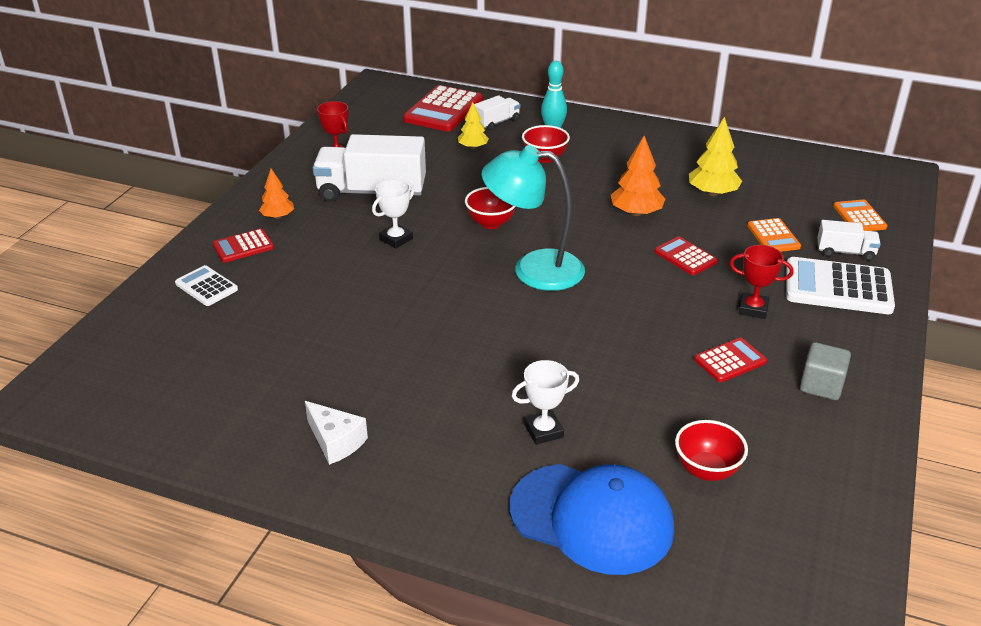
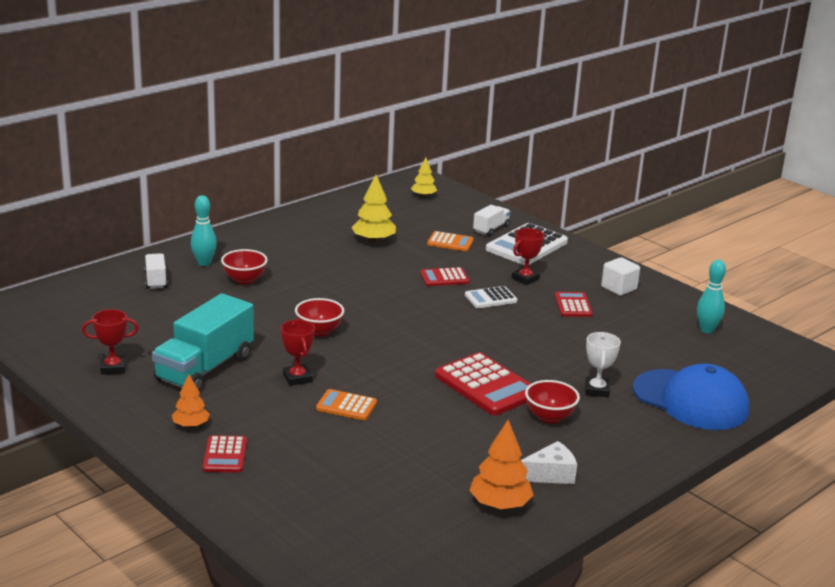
camera: 65 degrees left, 10 degrees down
(206, 286) = (274, 489): white calculator -> white calculator (490, 298)
(372, 192) = (205, 368): white truck -> turquoise truck
(396, 239) = (297, 378): white trophy -> red trophy
(443, 110) = (97, 295): red calculator -> red calculator (486, 385)
(473, 147) = (185, 303): yellow tree -> yellow tree (423, 196)
(533, 269) = (403, 335): turquoise lamp -> none
(592, 518) = (690, 400): blue cap -> blue cap turned 75 degrees clockwise
(636, 213) = (369, 274): orange tree -> orange tree (500, 504)
(706, 470) = (670, 350): red bowl -> red bowl (549, 417)
(800, 492) = (707, 330): none -> turquoise bowling pin
(821, 386) = (619, 288): grey cube -> white cube
(859, 217) = (456, 209): orange calculator -> orange calculator (346, 406)

